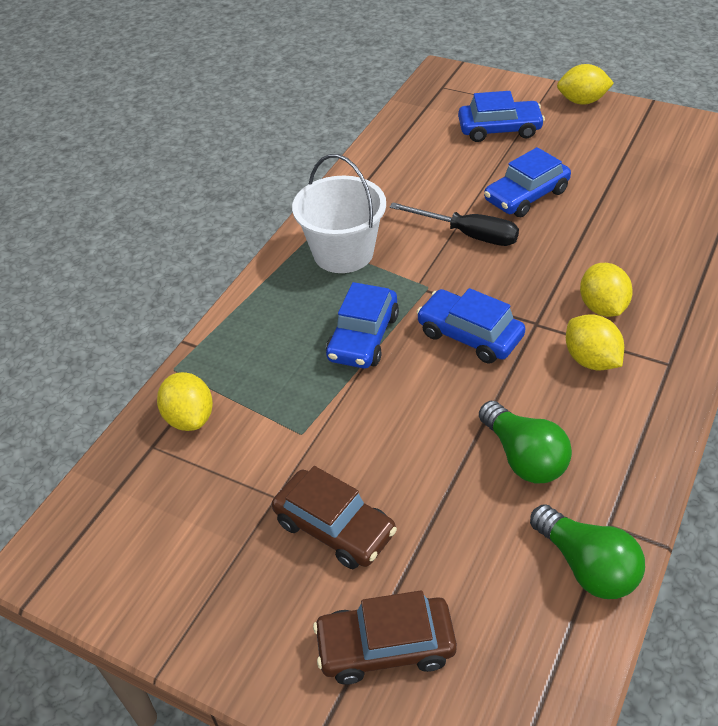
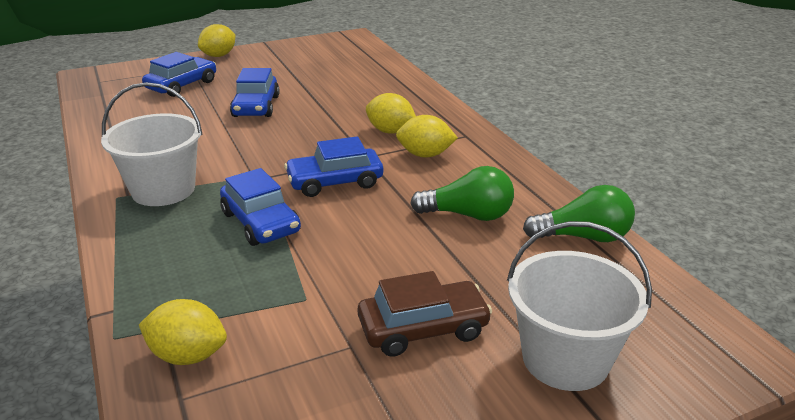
camera: 55 degrees left, 15 degrees down
(385, 647) = (565, 359): brown car -> white bucket
(468, 234) = (247, 139): black screwdriver -> none

